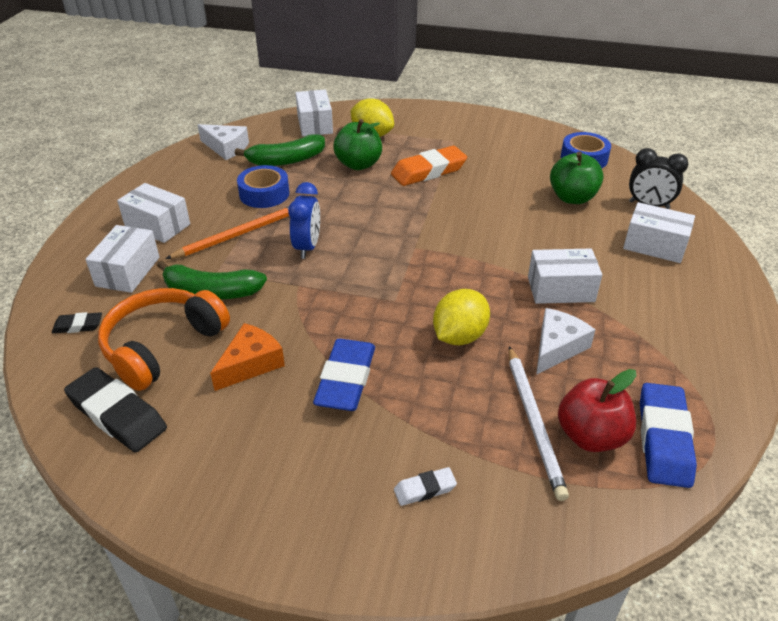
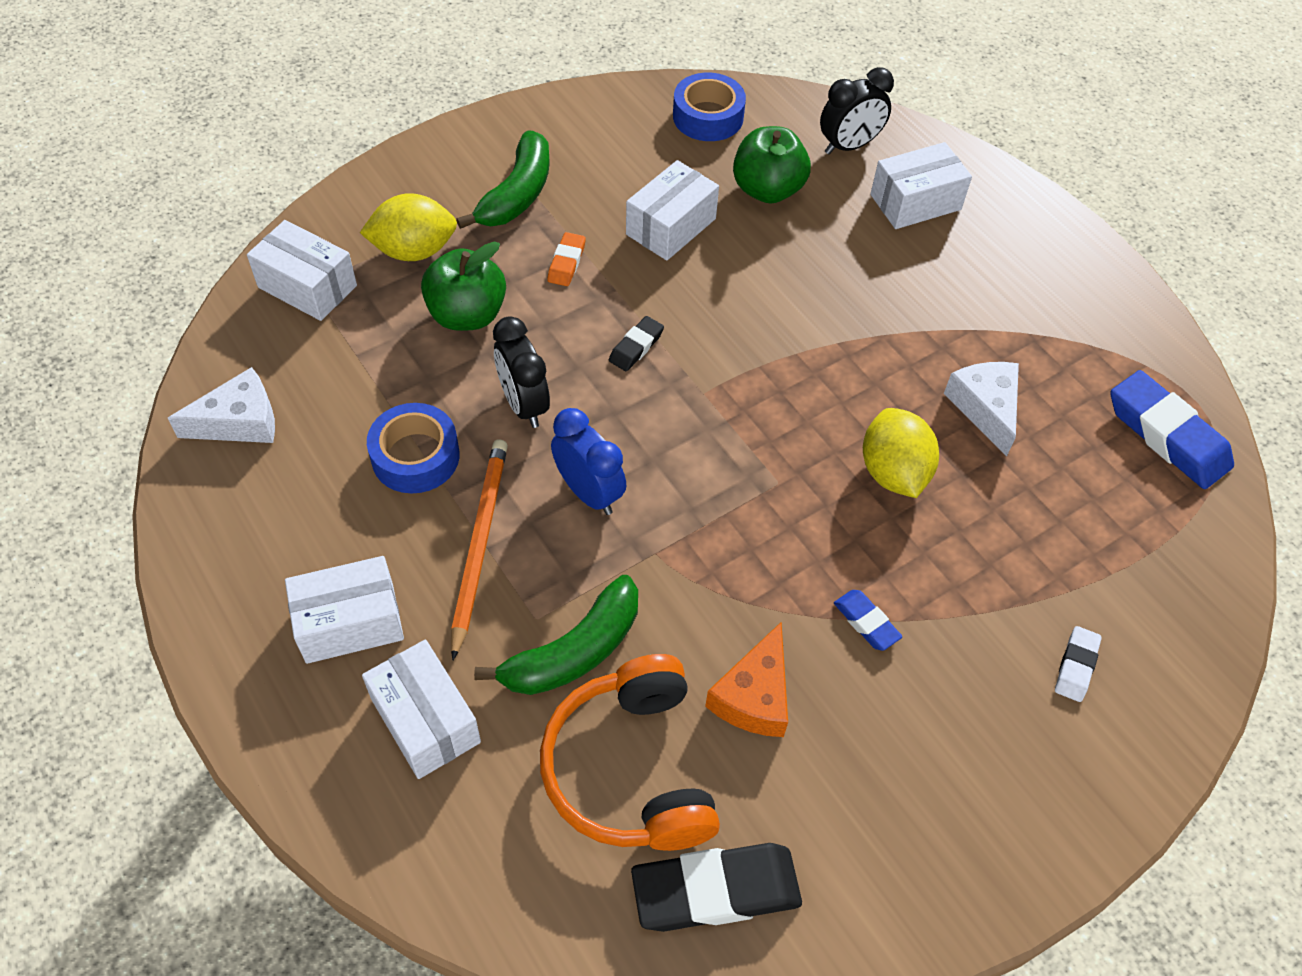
camera: 50 degrees left, 15 degrees up
(78, 326) = (490, 846): black eraser -> black eraser (636, 347)
(251, 364) = (754, 696): orange cheese -> orange cheese turned 150 degrees counterclockwise
(286, 160) = (361, 379): green banana -> green banana (517, 194)
(331, 204) = (523, 404): none -> black clock
(346, 380) = (866, 622): blue eraser -> blue eraser, size x0.50
(428, 171) = (566, 263): orange eraser -> orange eraser, size x0.50
(534, 422) = (1066, 511): white pencil -> none
(561, 289) = (905, 331): white box -> white box (671, 227)
(591, 436) = (1119, 483): red apple -> none

